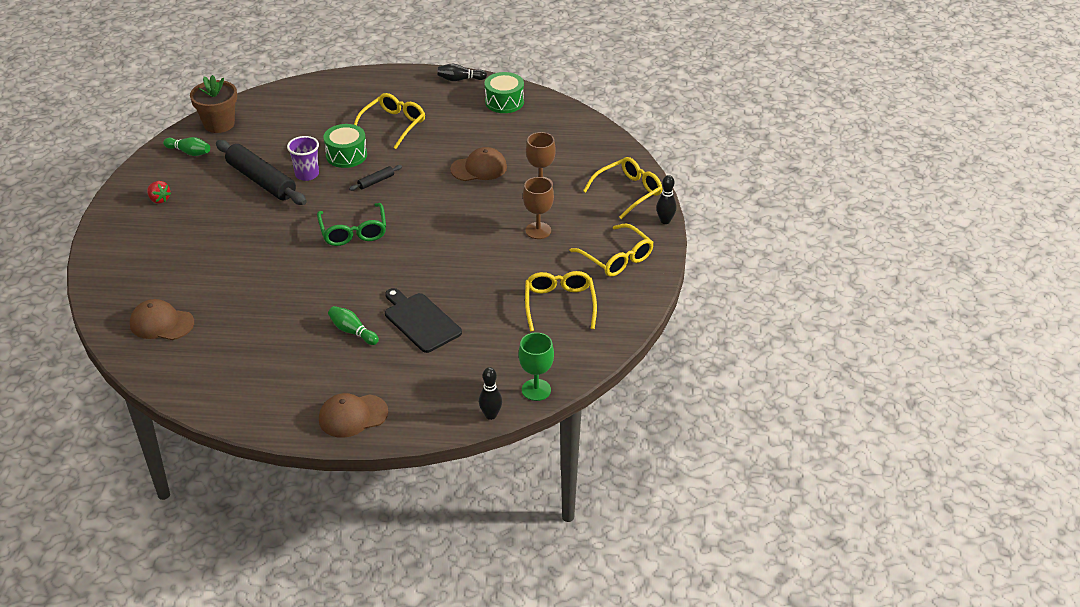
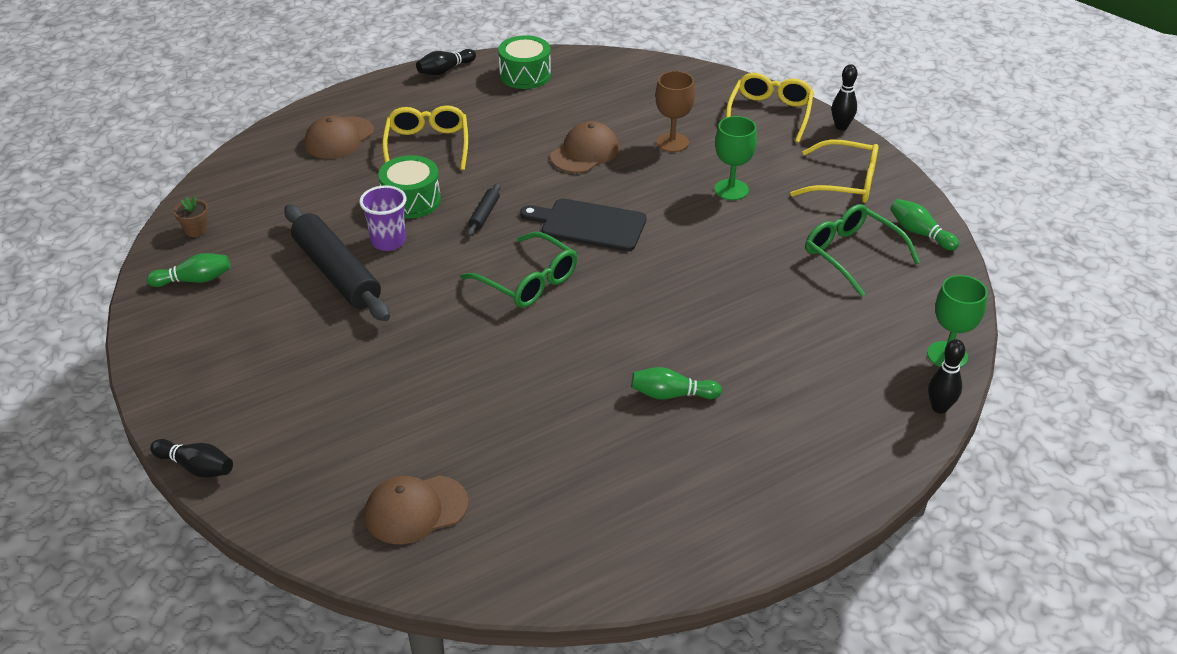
camera: 35 degrees left, 0 degrees up
(90, 251) = (196, 467): none -> black bowling pin
(159, 199) = (220, 355): red strawberry -> none
(219, 124) = (196, 230): brown flower pot -> brown flower pot, size x0.48
(261, 180) = (337, 273): black rolling pin -> black rolling pin turned 45 degrees clockwise
(353, 416) = (798, 493): brown cap -> brown cap (339, 138)
(420, 321) = (733, 344): black cutting board -> black cutting board (589, 225)
(538, 230) = (731, 190): brown goblet -> green goblet
(559, 304) = (851, 254): yellow glasses -> green glasses
(622, 311) = (920, 233): none -> green bowling pin

